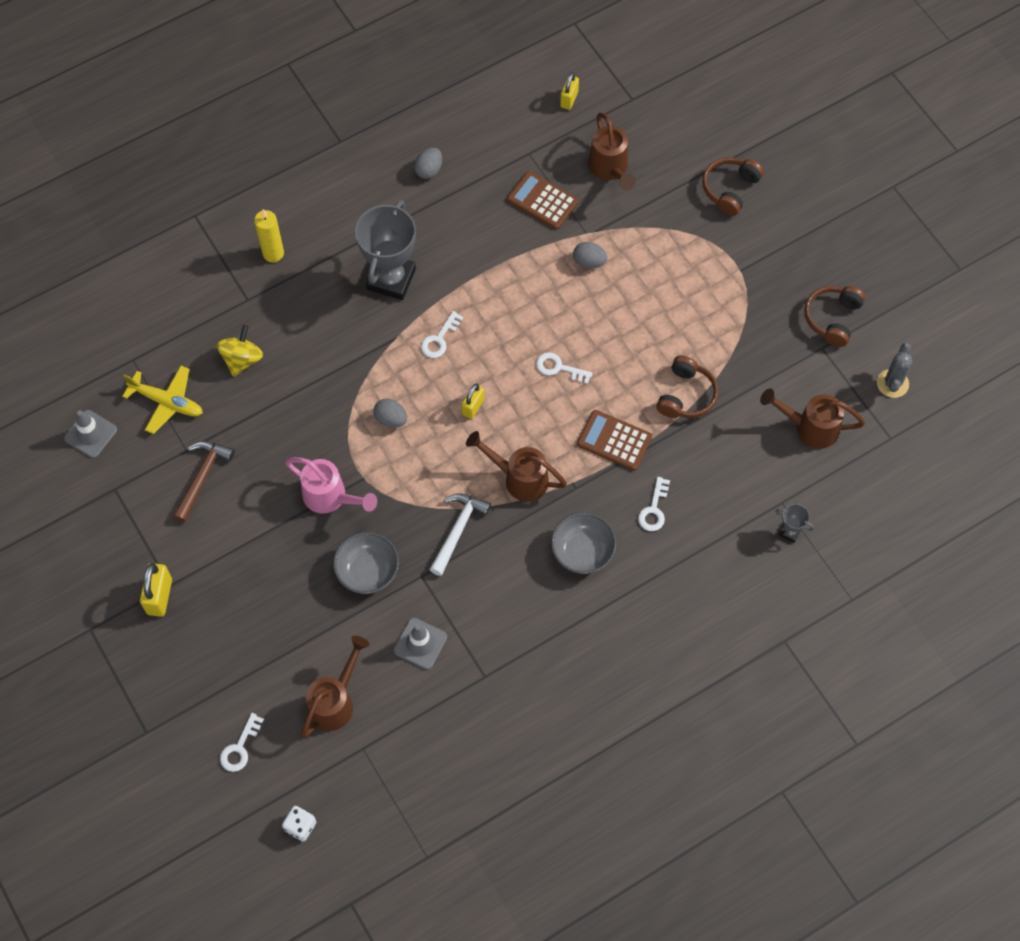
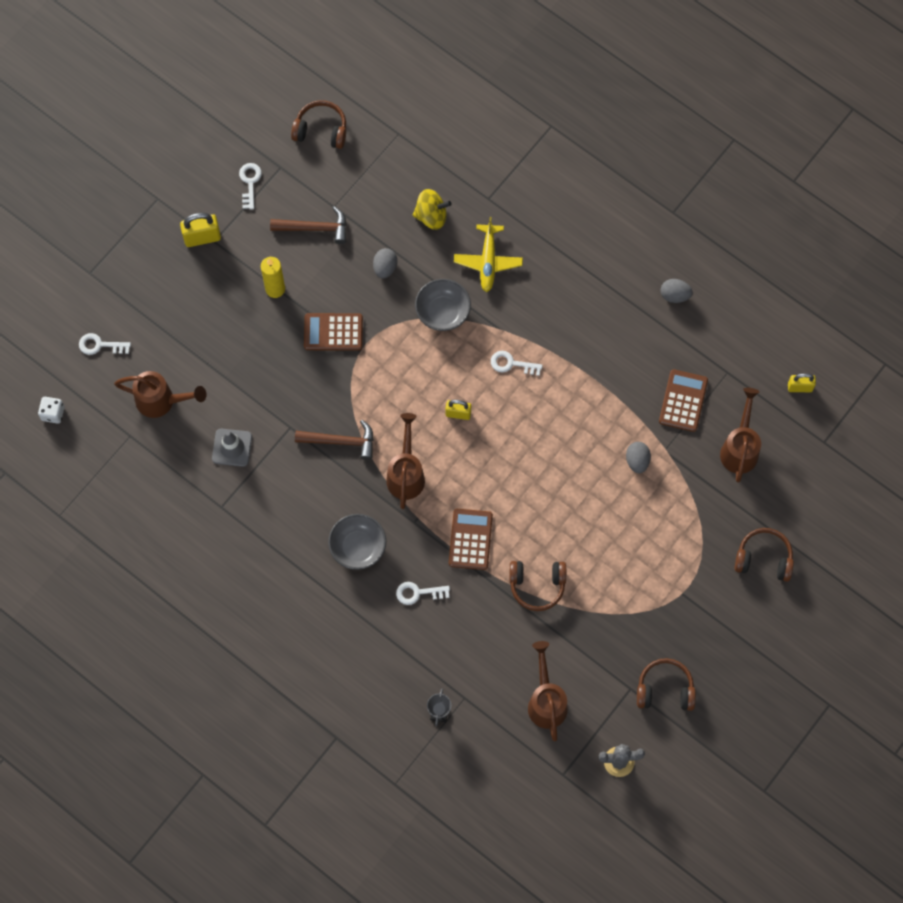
camera: 70 degrees right, 5 degrees up
(90, 434) = (321, 130): grey traffic cone -> brown headphones
(167, 402) = (370, 175): yellow plane -> yellow plane (488, 261)
(273, 253) = (540, 201): yellow candle -> yellow candle (275, 289)
(331, 498) = (333, 332): pink watering can -> brown calculator
(368, 571) = (279, 384): grey bowl -> grey bowl (443, 312)
(391, 279) = (553, 304): grey trophy -> none
(391, 419) = (421, 352): grey egg -> grey egg (385, 268)
(457, 530) = (341, 441): white hammer -> brown hammer
(559, 368) = (522, 470): white key -> white key (250, 182)
(610, 169) = (740, 447): brown watering can -> brown watering can turned 135 degrees clockwise

